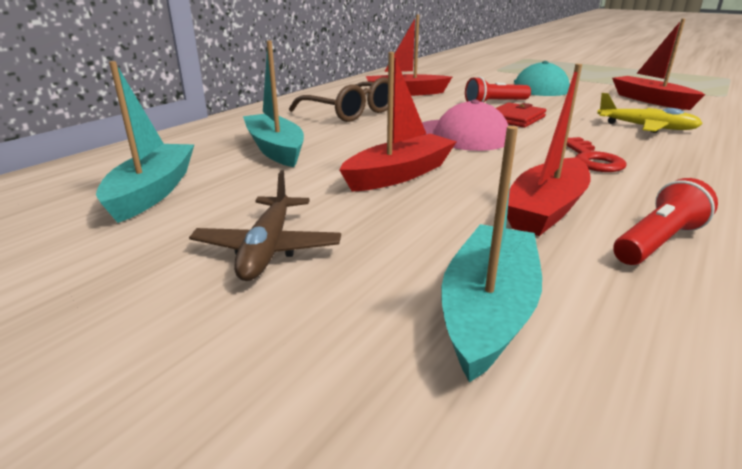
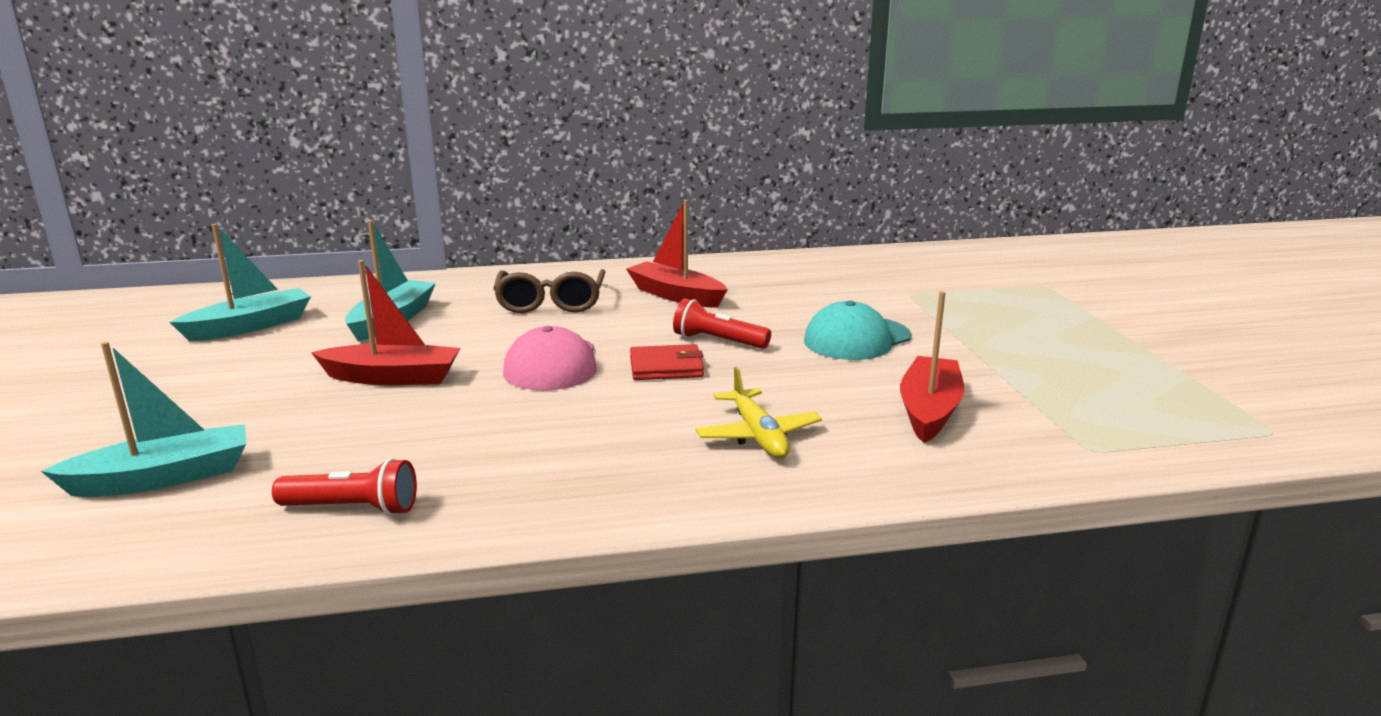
camera: 45 degrees right, 5 degrees down
(268, 248) = (194, 391): brown plane -> none
(546, 209) = (378, 451): red boat -> none
(591, 159) = (564, 436): red key -> none

